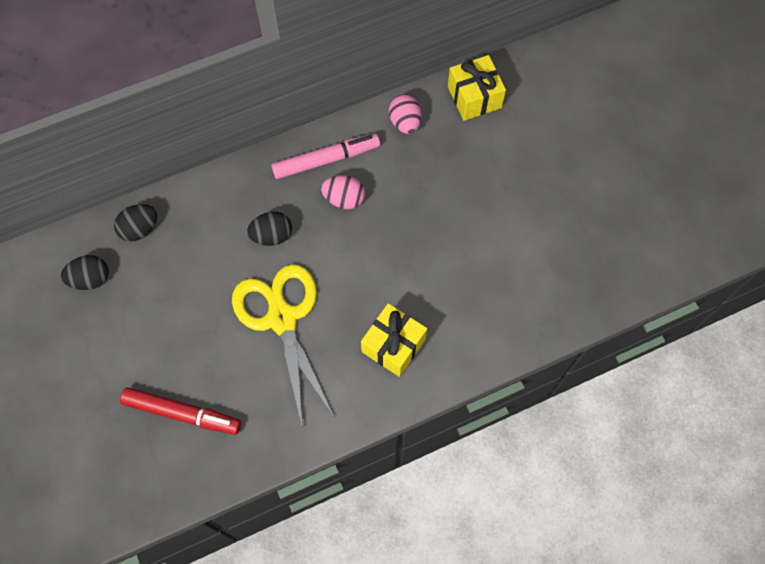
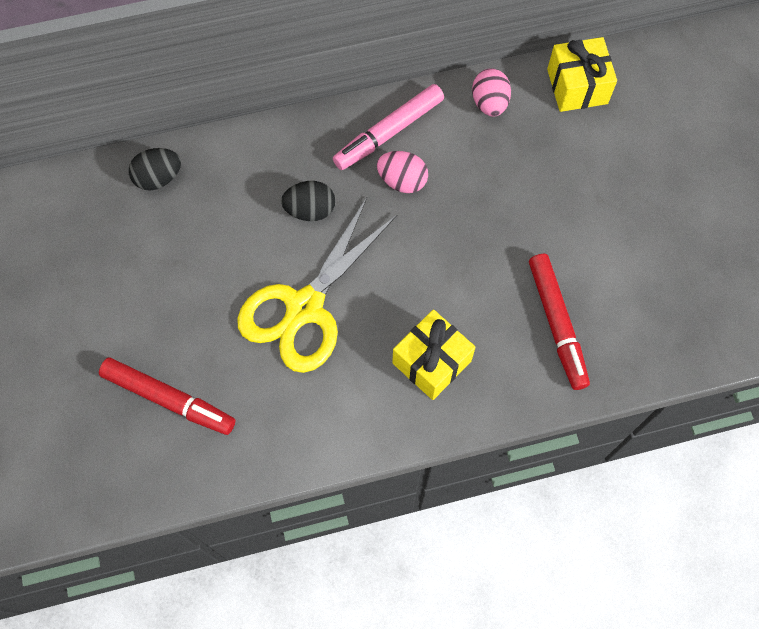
camera: 10 degrees right, 0 degrees up
(90, 279) = (92, 226): black egg -> none
(282, 318) = (305, 308): yellow scissors -> yellow scissors turned 135 degrees counterclockwise
(326, 160) = (389, 132): pink marker -> pink marker turned 150 degrees clockwise
(489, 297) = (557, 324): none -> red marker

